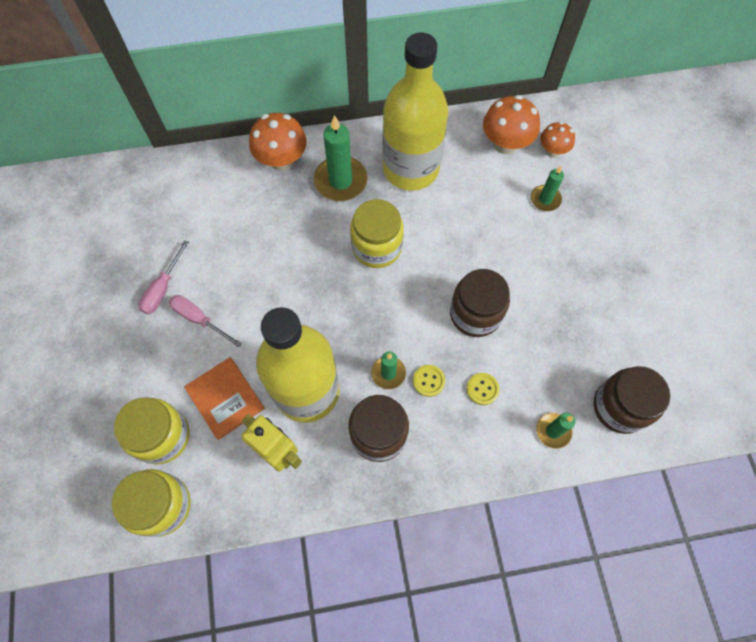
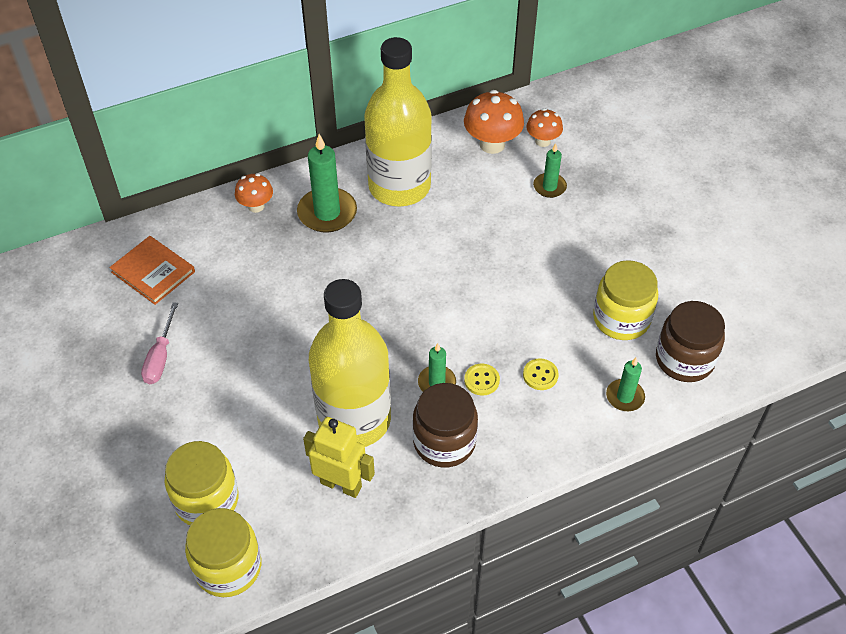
camera: 15 degrees left, 15 degrees down
(199, 319) = (212, 377): pink screwdriver -> none
(225, 398) = (266, 447): orange book -> orange book (153, 272)
(282, 160) = (256, 206): orange mushroom -> orange mushroom, size x0.61
(377, 247) = (386, 267): yellow jar -> yellow jar (621, 319)
(475, 314) = (511, 307): brown jar -> none

